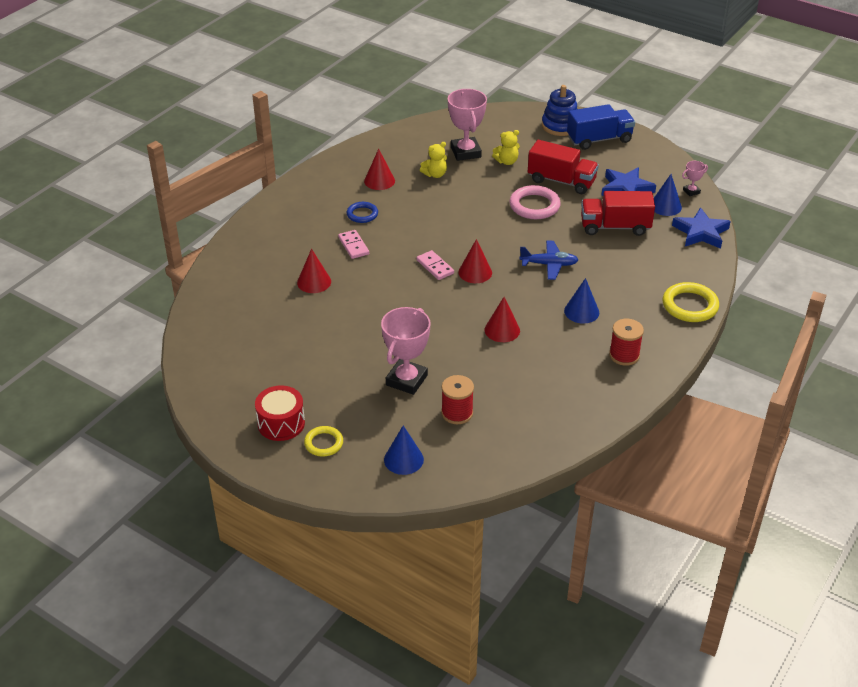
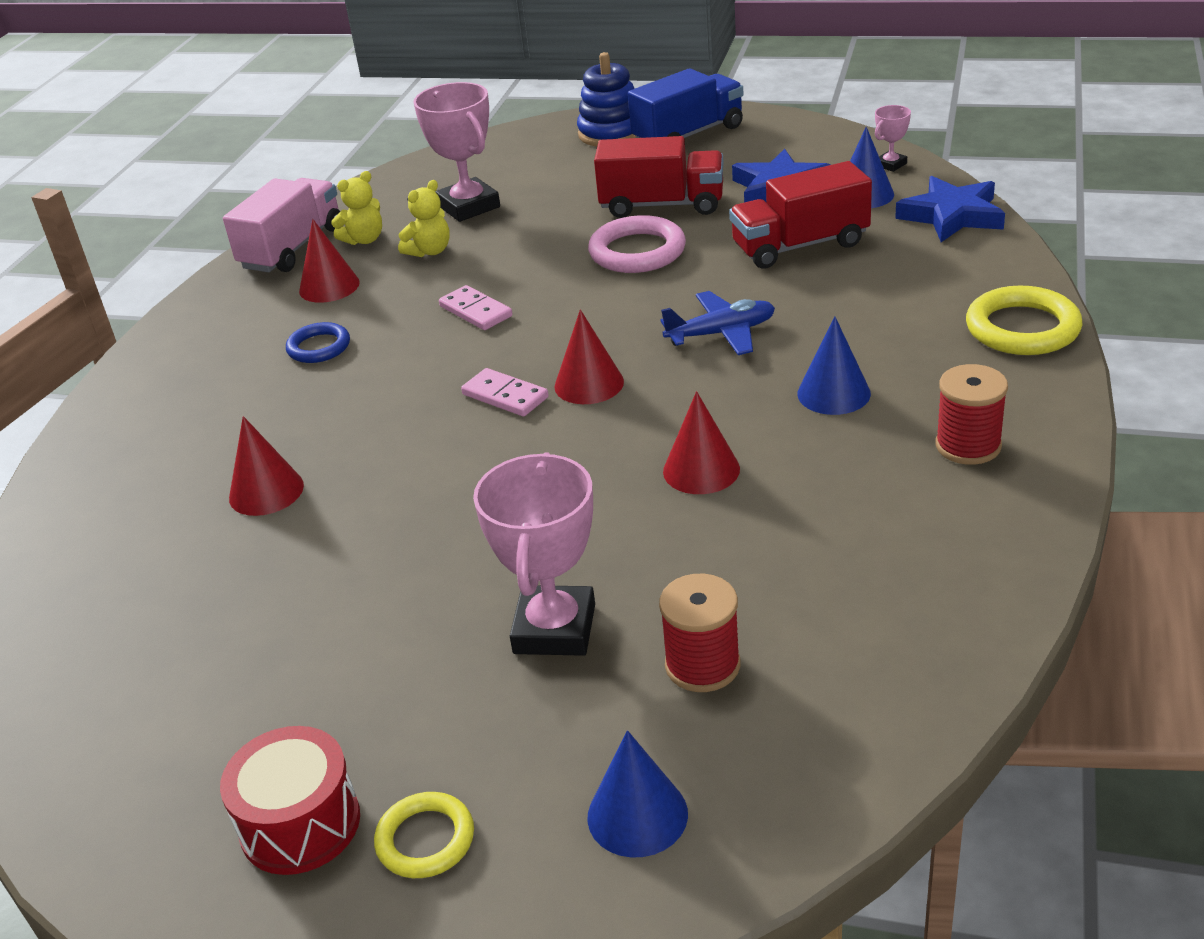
camera: 15 degrees left, 5 degrees down
(353, 246) = (324, 404): pink domino -> pink domino (476, 311)
(370, 152) = (293, 248): none -> pink truck
(506, 161) = (549, 201): yellow teddy bear -> yellow teddy bear (364, 240)

